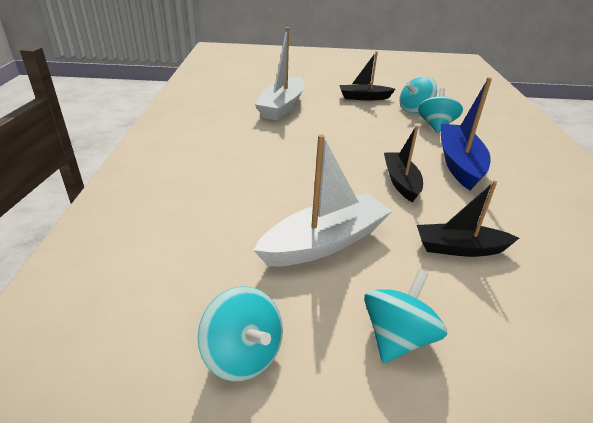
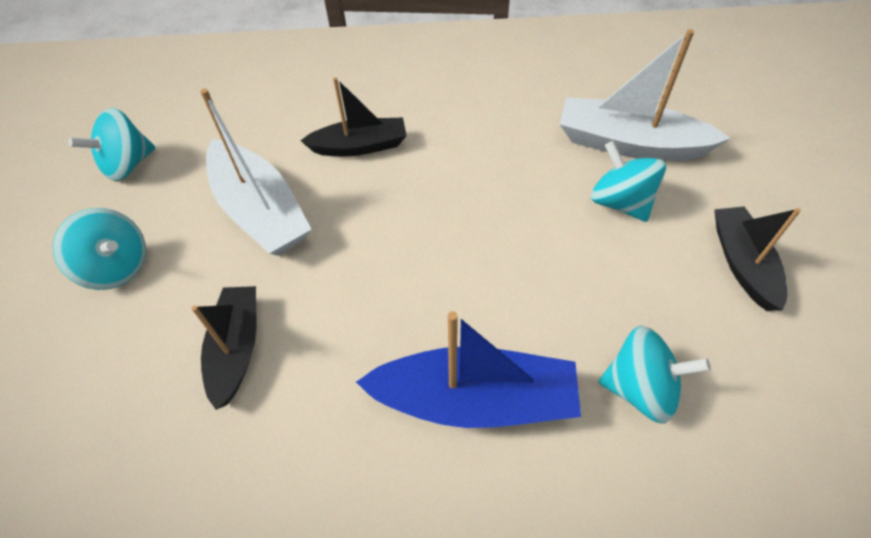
camera: 90 degrees right, 20 degrees up
(401, 182) = (398, 298): black boat -> black boat (360, 146)
(414, 110) = (719, 357): turquoise spinning top -> turquoise spinning top (620, 202)

